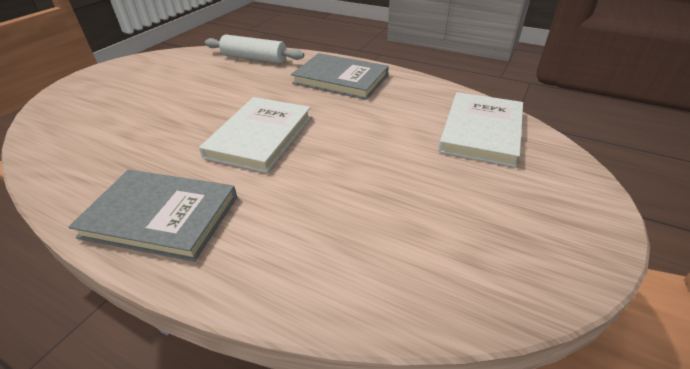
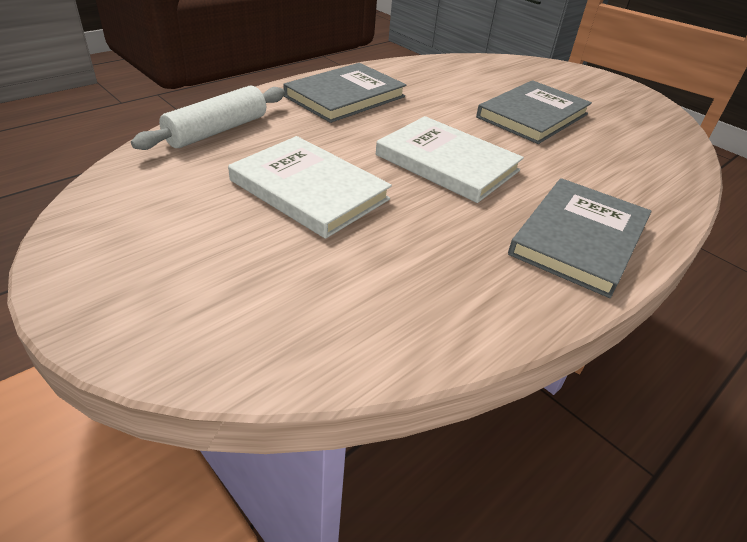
camera: 75 degrees left, 0 degrees up
(396, 168) = (532, 116): none -> grey book
(481, 131) = (491, 73): white book -> white book (309, 190)

